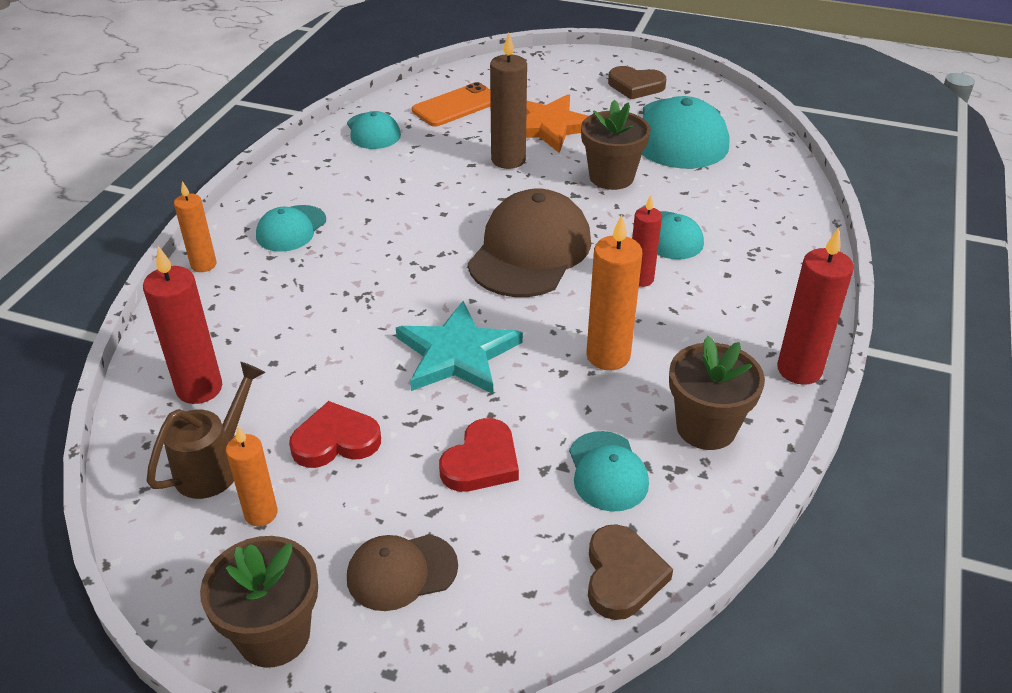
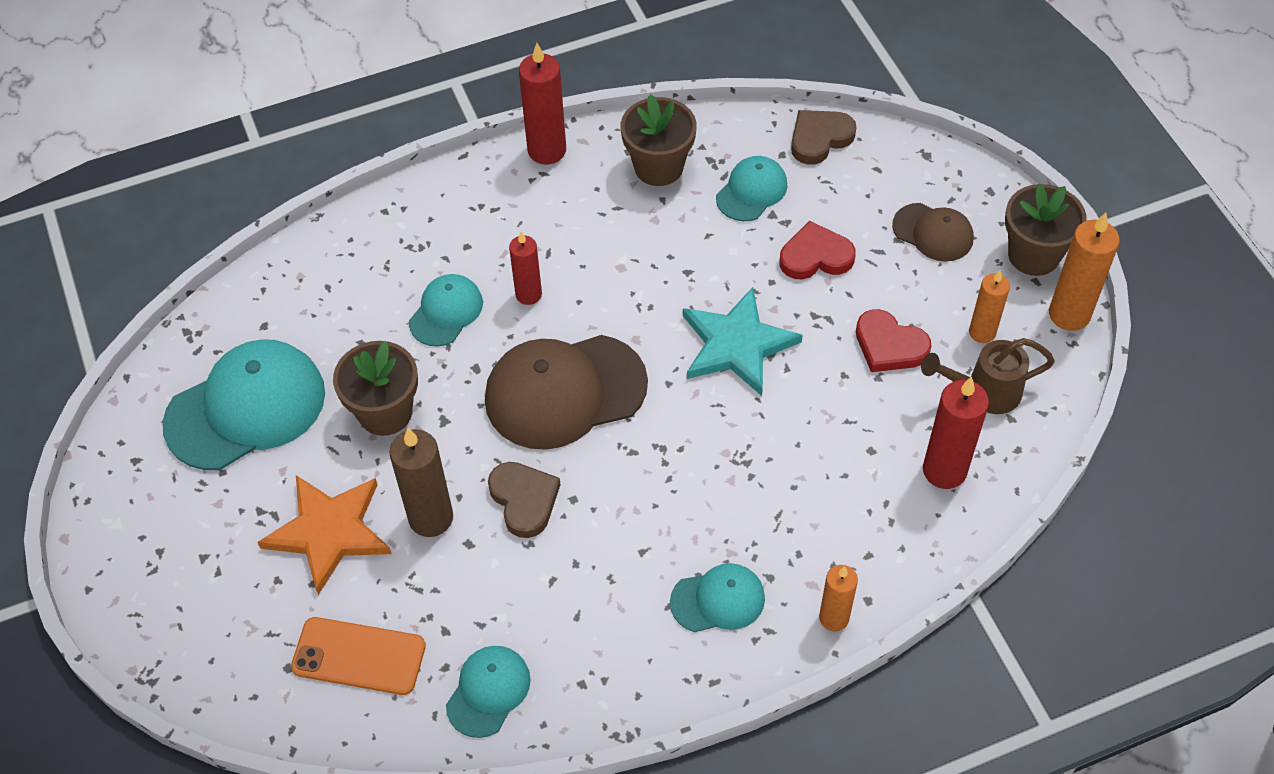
camera: 130 degrees left, 15 degrees up
(608, 356) = (643, 257): orange candle -> orange candle (1069, 314)
(635, 86) = (162, 514): brown heart -> brown heart (524, 500)

